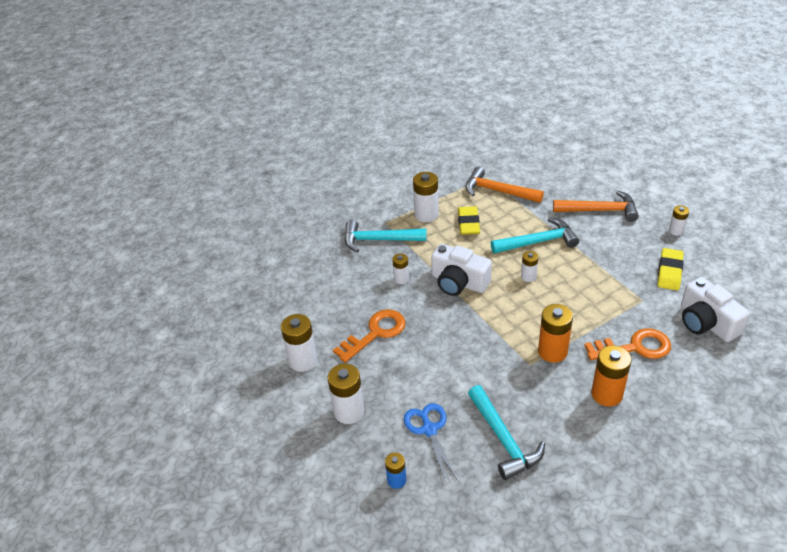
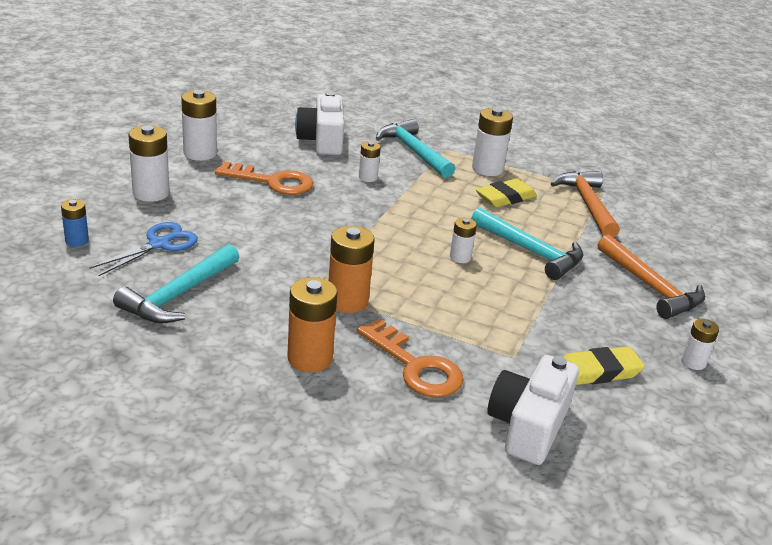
camera: 50 degrees right, 10 degrees down
(459, 282) = (399, 213): white camera -> white camera (322, 140)

